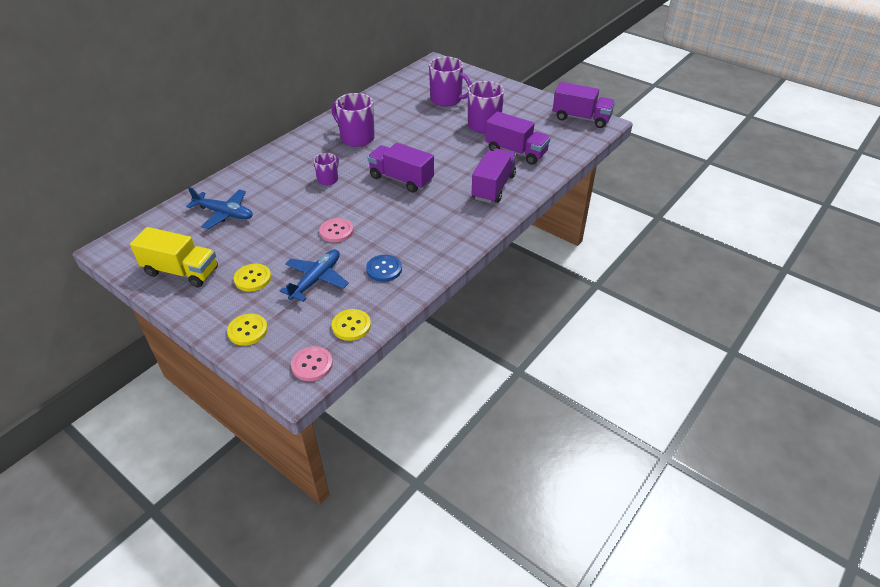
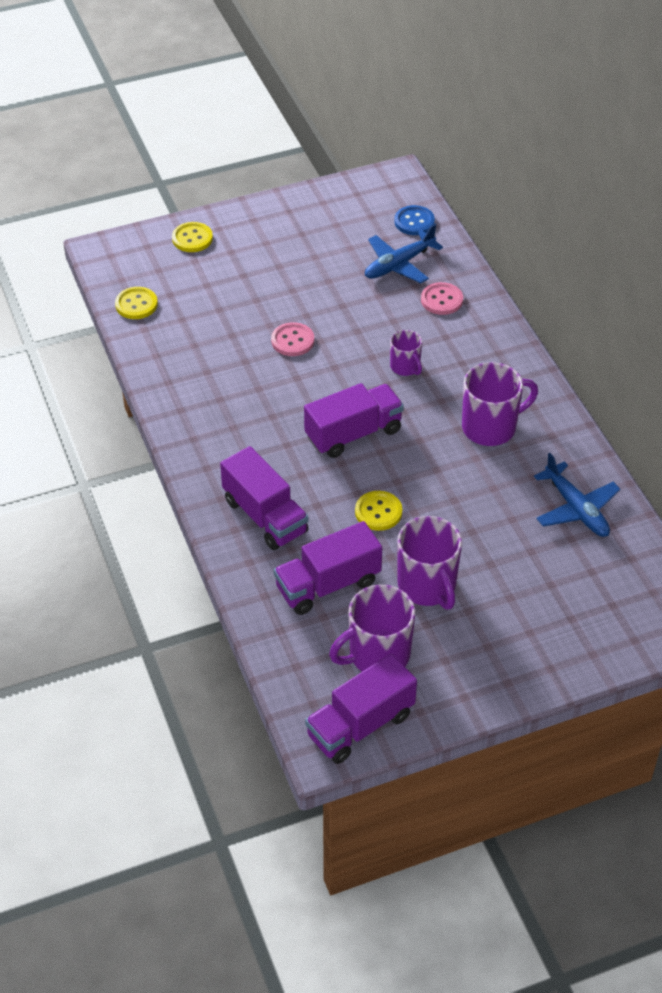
camera: 120 degrees right, 5 degrees up
(181, 271) = (318, 215): yellow truck -> none
(253, 278) = (265, 259): yellow button -> yellow button (378, 512)
(312, 365) = (112, 265): pink button -> pink button (441, 300)
(316, 279) = (224, 301): blue plane -> blue plane (576, 509)
(384, 269) = (196, 355): blue button -> blue button (414, 222)
(447, 100) = (538, 576): purple mug -> purple mug (377, 654)

